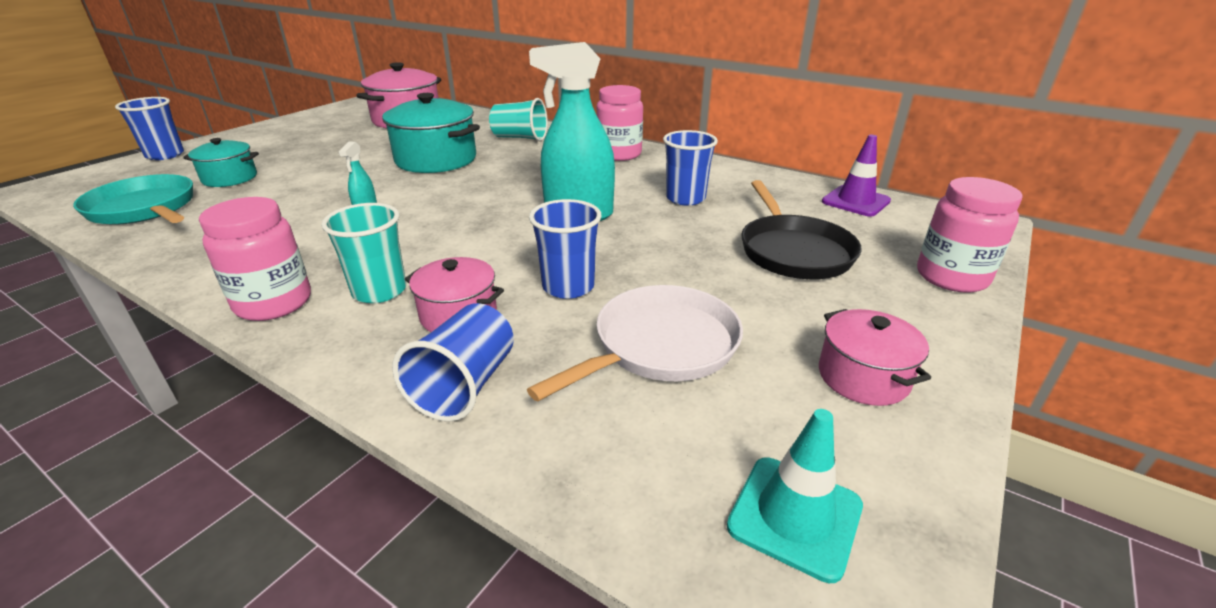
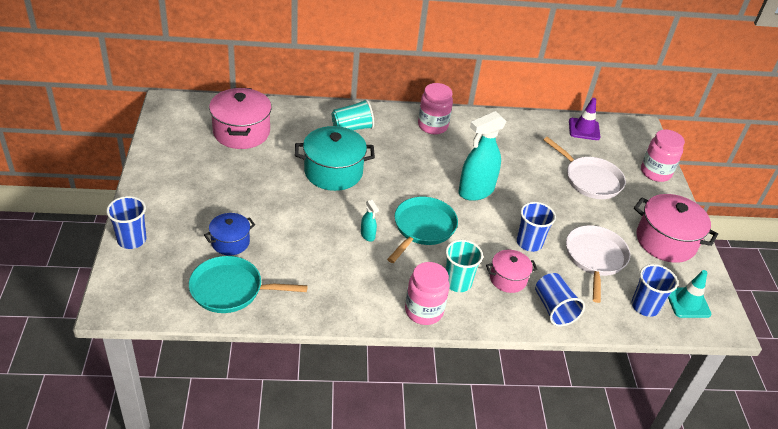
camera: 40 degrees left, 10 degrees up
(230, 178) = (230, 242): turquoise pot -> blue pot
(443, 225) = (422, 228): none -> turquoise pan
(685, 198) = (510, 157): blue cup -> blue cup (645, 306)
(793, 251) = (590, 180): black pan -> white pan
(863, 377) = (665, 241): pink pot -> pink pot, size x1.72

